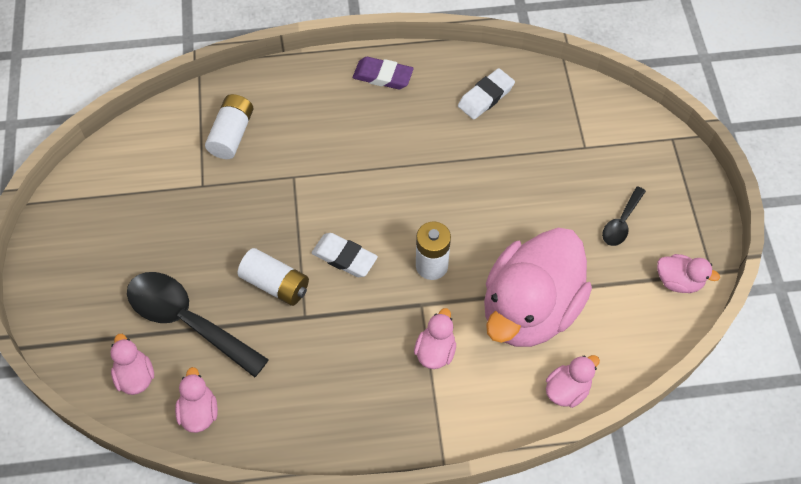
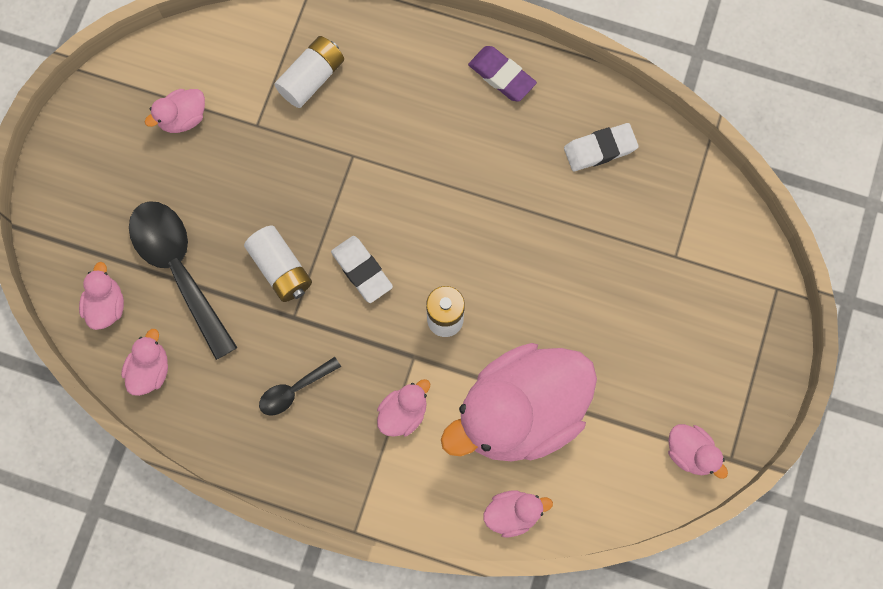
camera: 25 degrees right, 15 degrees up
(137, 204) = (183, 118): none -> pink duck
(621, 222) = (666, 360): black spoon -> black spoon (294, 390)

